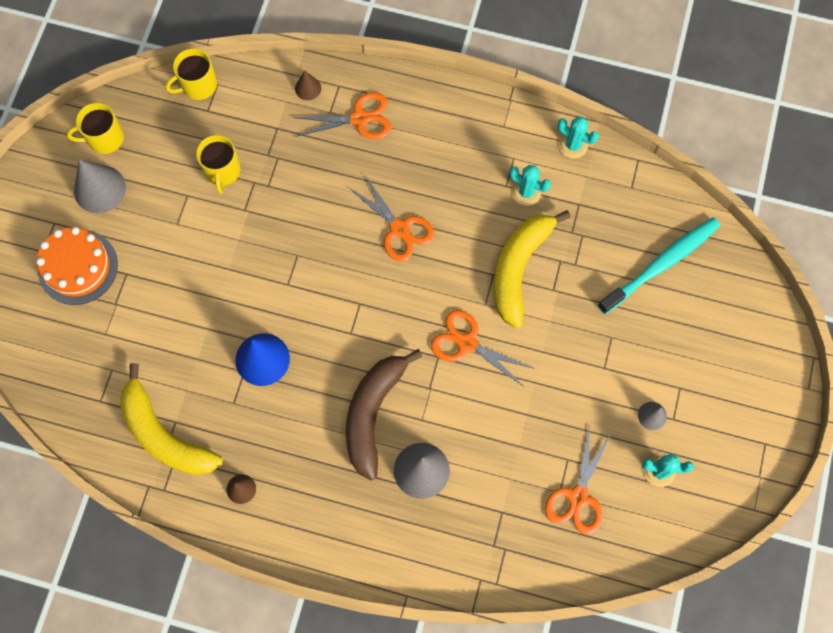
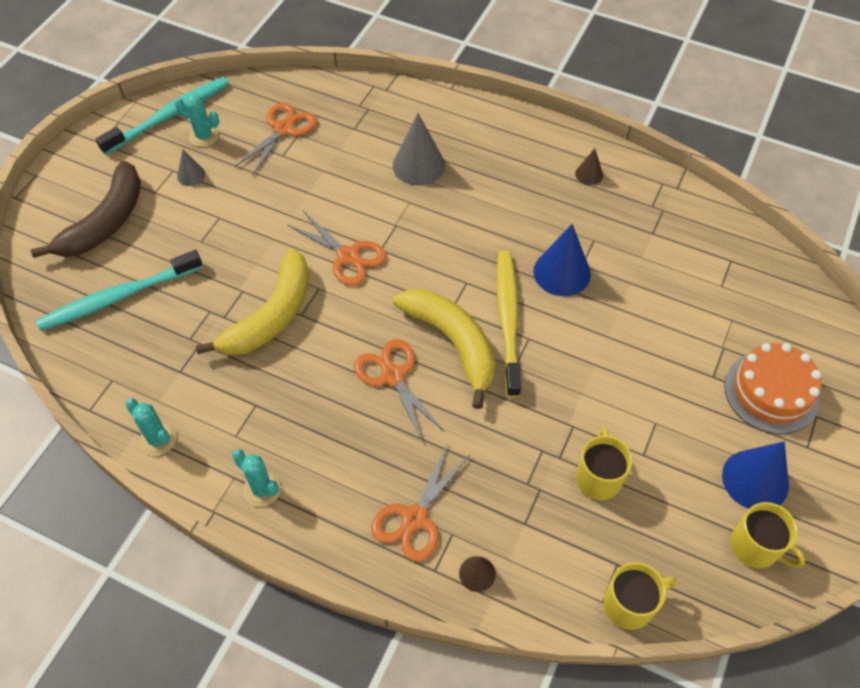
camera: 170 degrees left, 15 degrees down
(99, 189) = (755, 480): grey cone -> blue cone
(104, 138) = (756, 547): yellow mug -> yellow mug turned 45 degrees clockwise
(164, 434) = (663, 224): yellow banana -> yellow banana (453, 343)
(308, 300) = (508, 319): none -> yellow toothbrush
(359, 118) = (414, 518): orange scissors -> orange scissors turned 60 degrees counterclockwise
(373, 413) = (455, 213): brown banana -> brown banana (105, 222)
(526, 192) = (234, 393): turquoise cactus -> turquoise cactus (262, 489)
(707, 495) = (170, 116): none -> turquoise toothbrush

